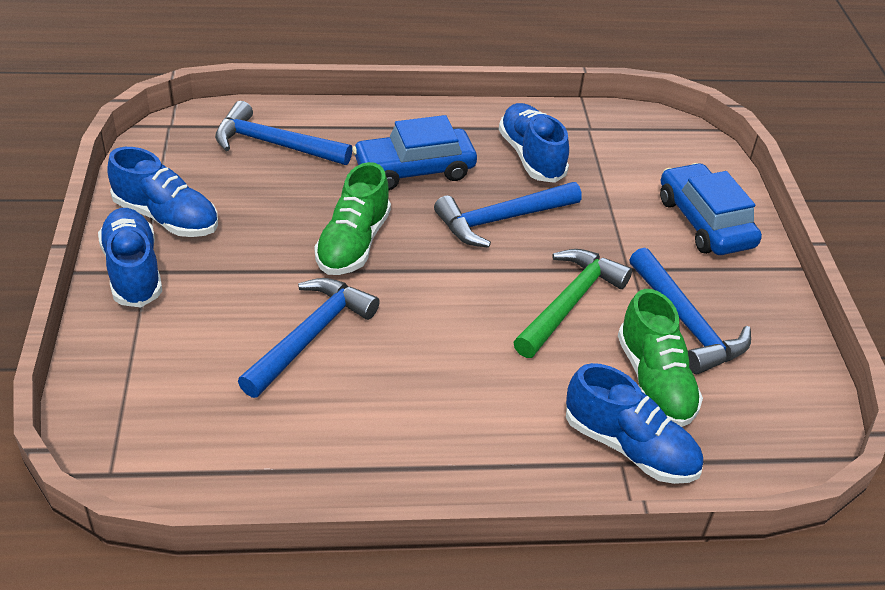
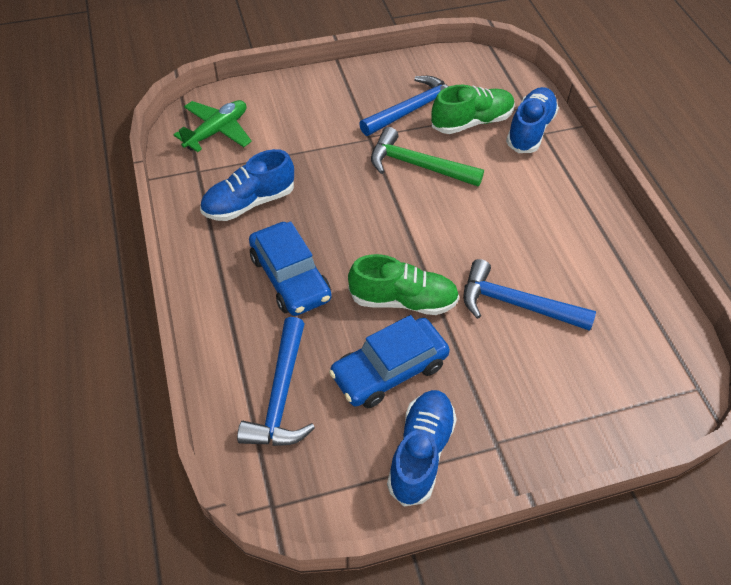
camera: 100 degrees left, 10 degrees up
(133, 271) = (500, 453): blue shoe -> none
(501, 220) = (339, 212): blue hammer -> none
(653, 148) = (217, 131): none -> green plane
(704, 222) = (304, 102): blue car -> blue car (389, 370)

